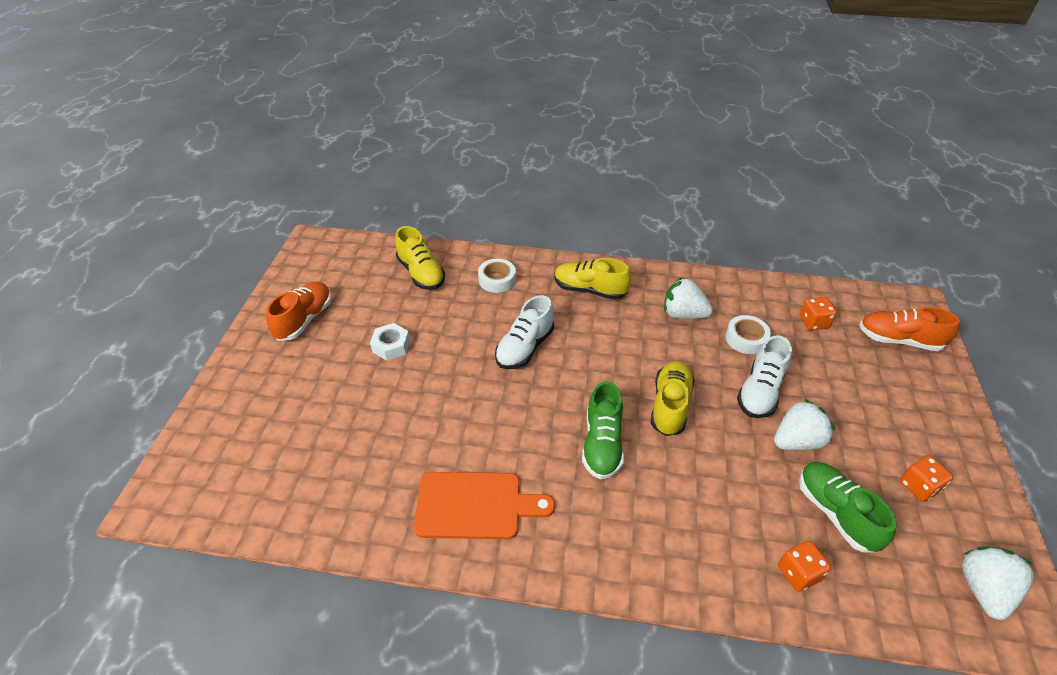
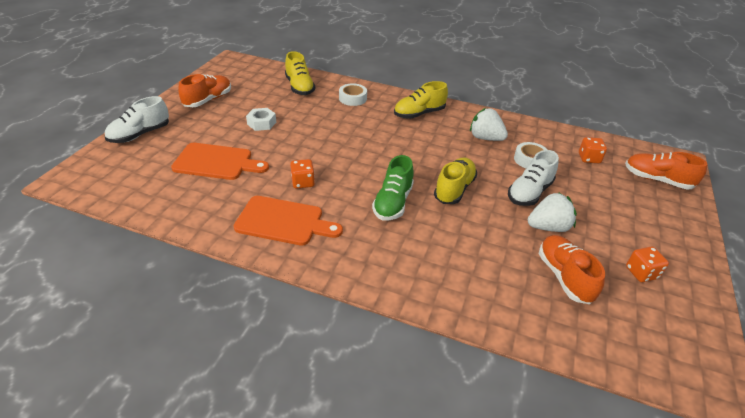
camera: 10 degrees right, 5 degrees down
(353, 425) = (216, 162): none -> orange cutting board
(525, 347) = (357, 139): white shoe -> white shoe (140, 134)
(589, 290) = (419, 114): yellow shoe -> yellow shoe turned 60 degrees counterclockwise
(798, 573) = (519, 308): orange dice -> orange dice (303, 182)
(836, 513) = (564, 276): green shoe -> orange shoe
(983, 589) = (675, 349): white strawberry -> none

